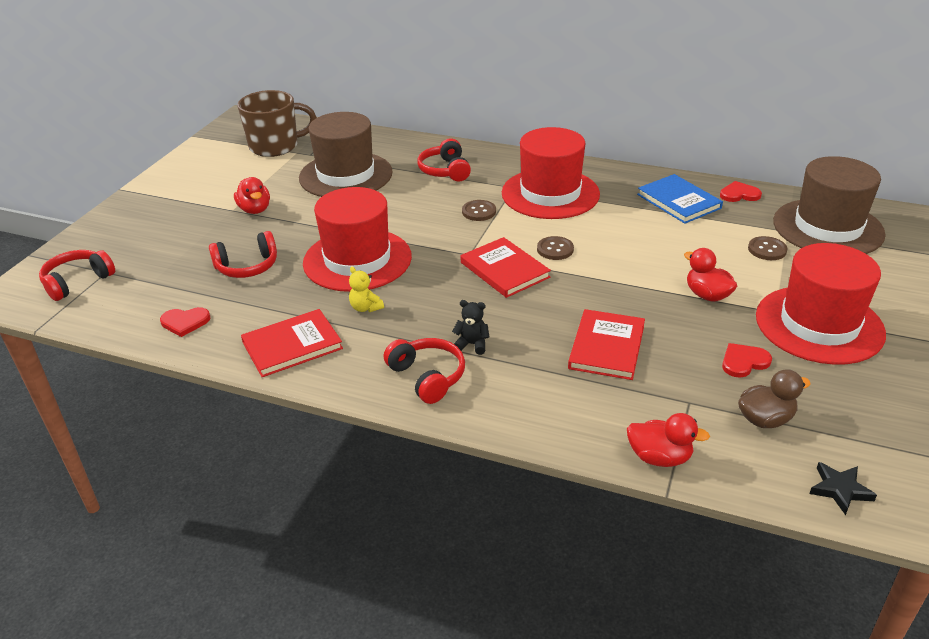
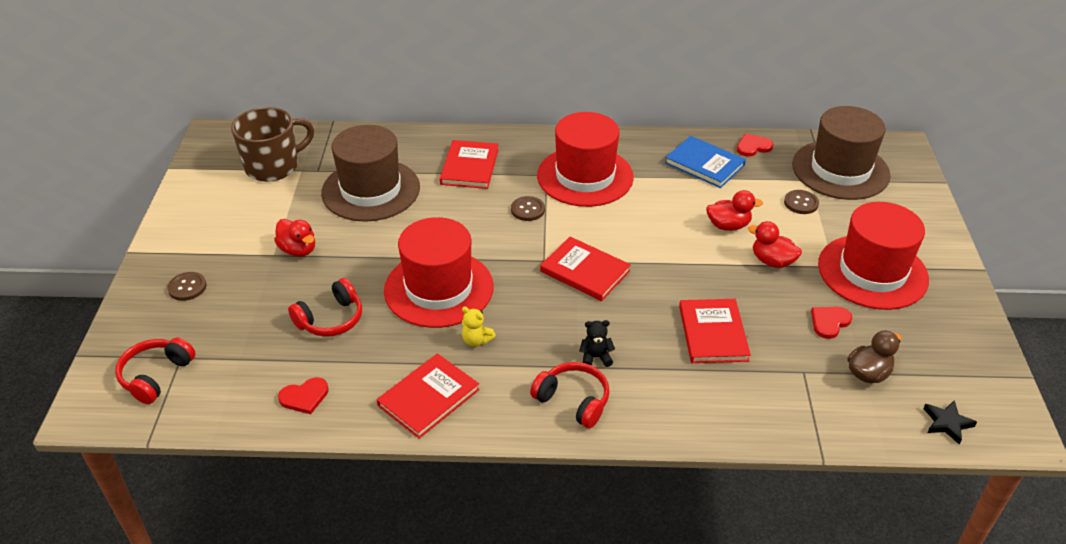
camera: 20 degrees left, 5 degrees up
(445, 170) = (470, 167): red headphones -> red book
(555, 249) = (619, 239): brown button -> brown button (187, 287)
(659, 457) = (803, 430): red duck -> red duck (728, 226)

